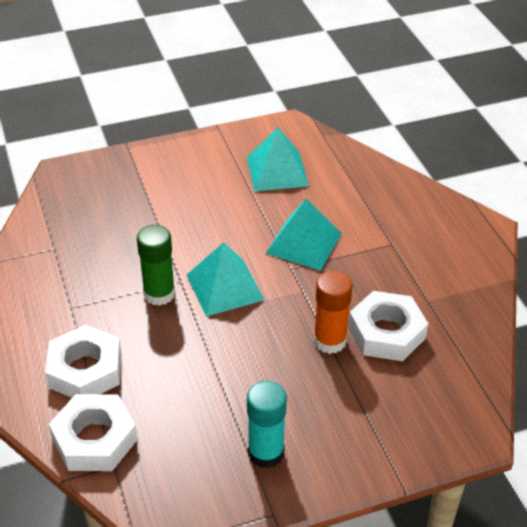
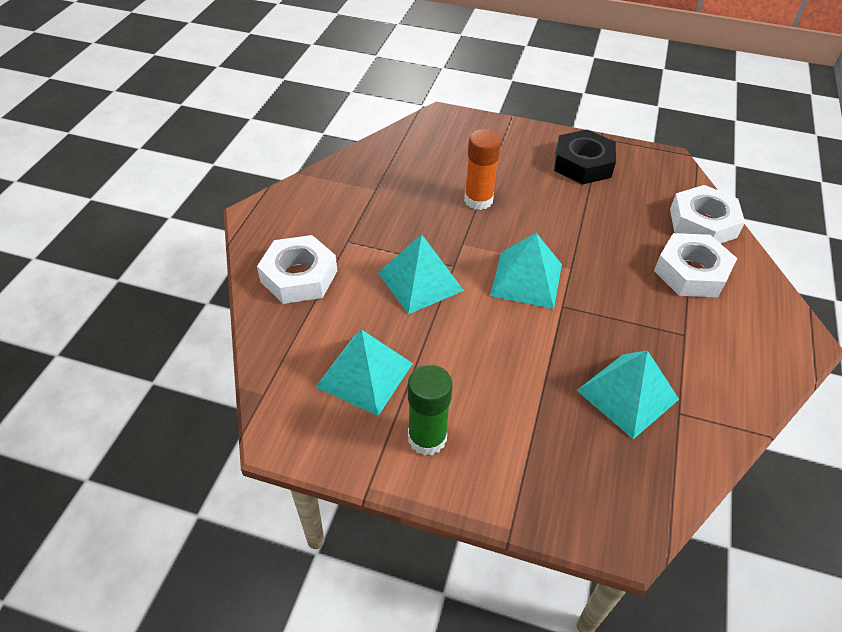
camera: 145 degrees left, 5 degrees up
(95, 242) = (627, 394): none -> turquoise pyramid
(159, 294) = (591, 303): green glue stick -> green glue stick (427, 438)
(266, 452) = (583, 164): turquoise glue stick -> black nut
(386, 333) = (431, 185): white nut -> white nut (299, 276)

